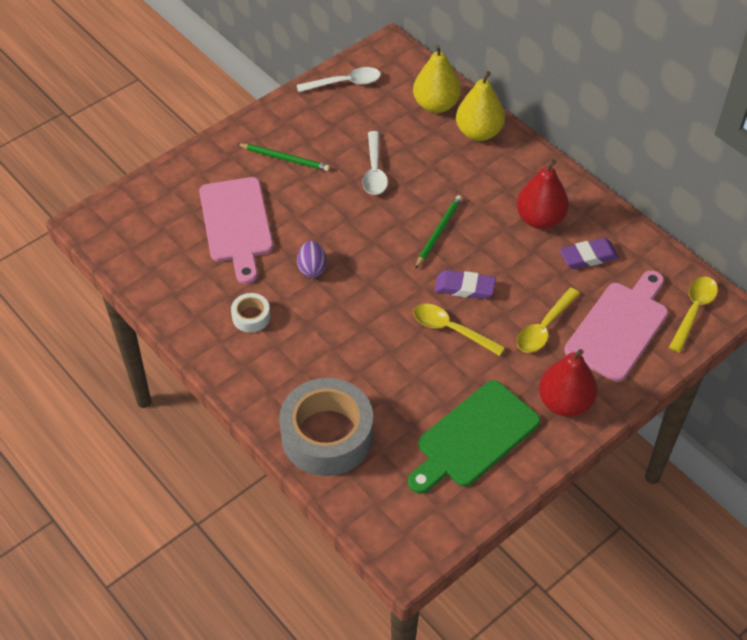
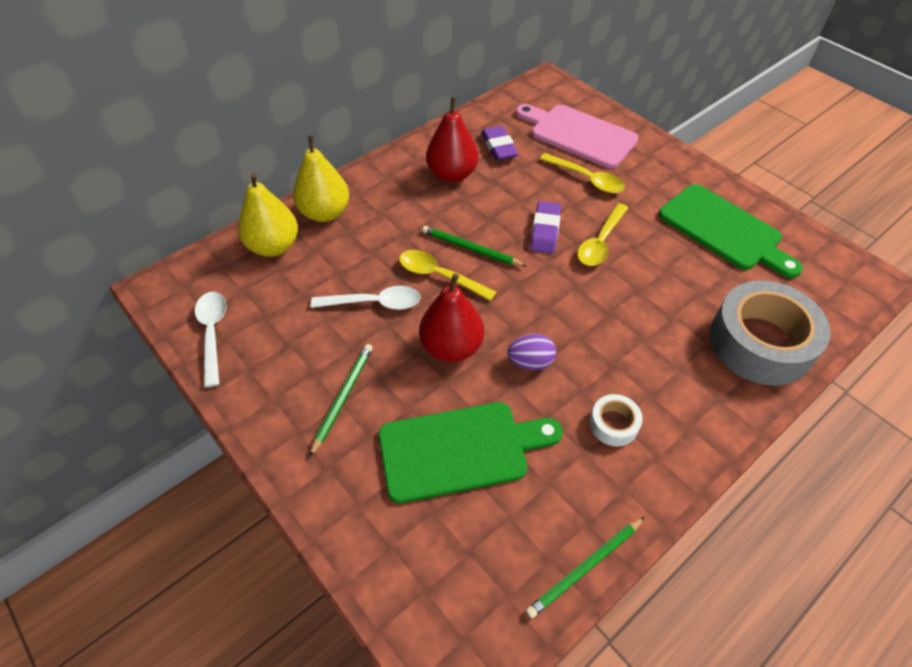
camera: 90 degrees left, 0 degrees up
(143, 289) = (585, 567): none -> green pencil
(236, 224) = (460, 450): pink cutting board -> green cutting board
(564, 402) = (668, 171): red pear -> red pear (451, 347)
(693, 311) = (554, 94): yellow spoon -> yellow spoon (439, 276)

